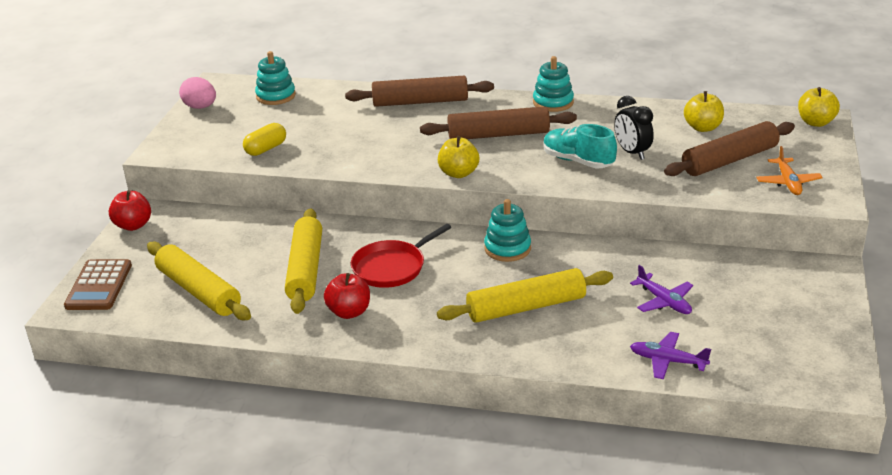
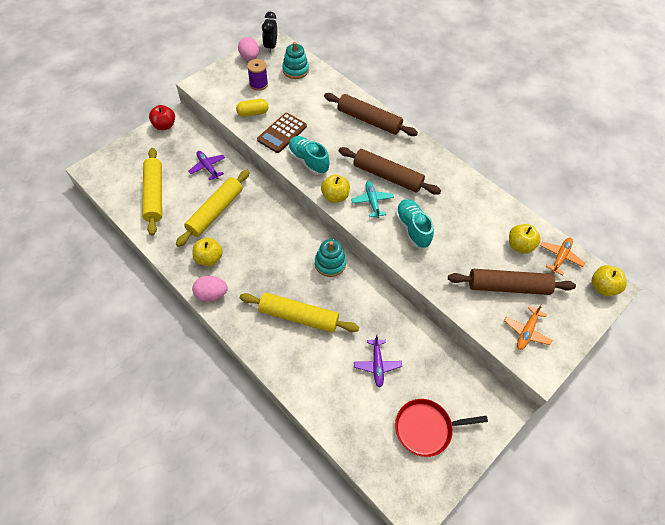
camera: 30 degrees right, 25 degrees up
(99, 286) = (115, 161): brown calculator -> brown calculator (282, 133)
(241, 123) = (258, 84): none -> purple spool
(349, 312) = (209, 258): red apple -> yellow apple
(389, 159) = (308, 161): none -> turquoise shoe
(392, 267) = (258, 238): red pan -> red pan (426, 428)
(392, 340) = (211, 294): none -> pink egg
(506, 160) = (372, 201): none -> turquoise plane
(553, 102) = (446, 166): turquoise stacking toy -> none
(632, 153) = (452, 241): black clock -> black clock (271, 47)
(667, 361) = (335, 413): purple plane -> purple plane (208, 167)
(751, 119) = (560, 257): none -> orange plane

